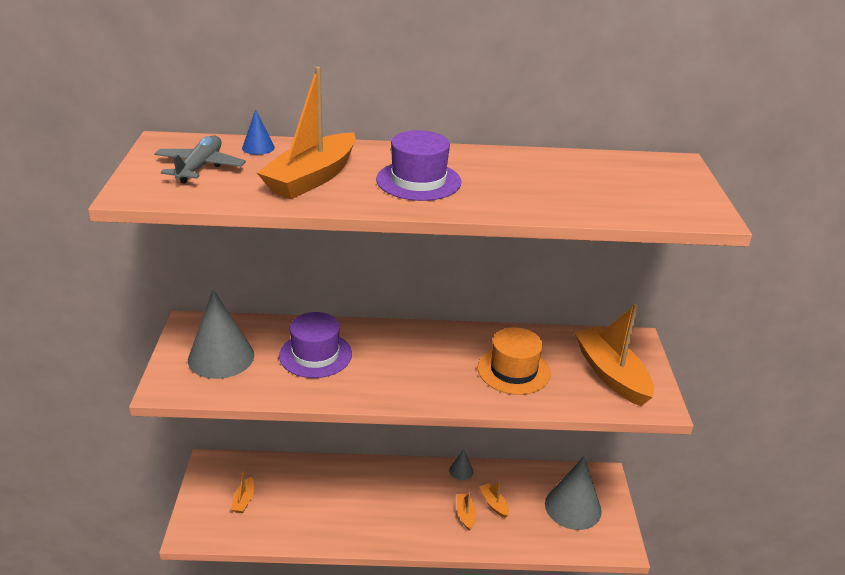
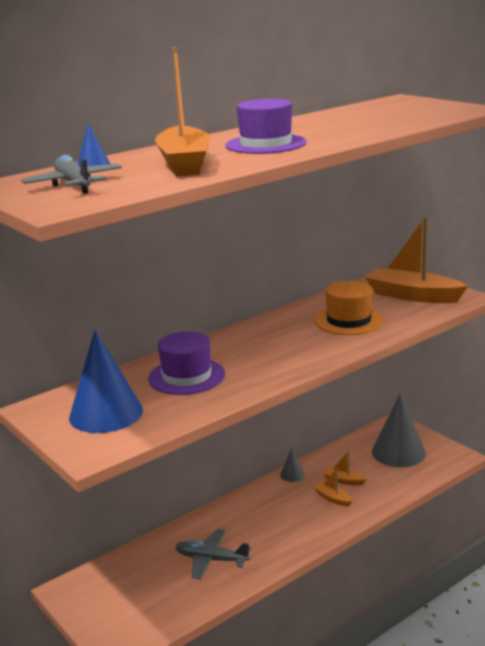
camera: 35 degrees left, 10 degrees down
(221, 357) = (106, 413): grey cone -> blue cone
(244, 500) = (137, 595): orange boat -> none
(319, 506) = (211, 560): none -> grey plane

